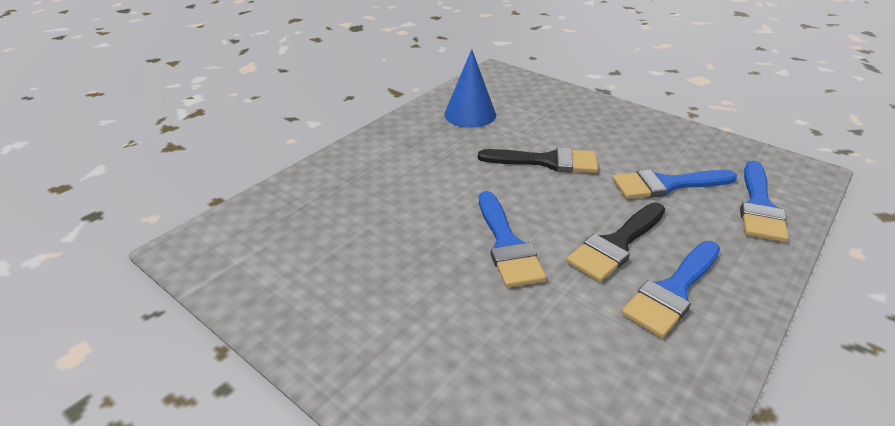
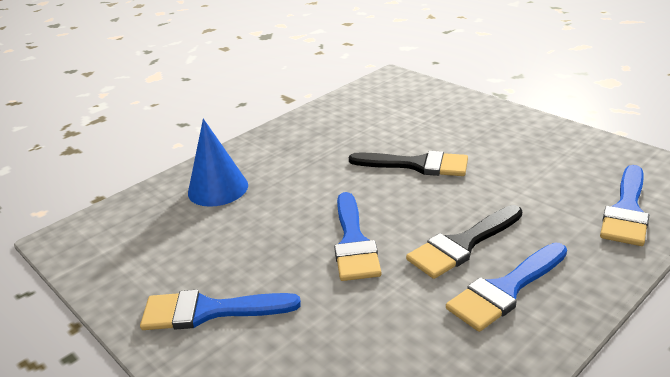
camera: 10 degrees right, 5 degrees down
(470, 114) = (353, 119): blue cone -> blue cone (218, 189)
(666, 185) = (533, 188): blue brush -> blue brush (209, 311)

